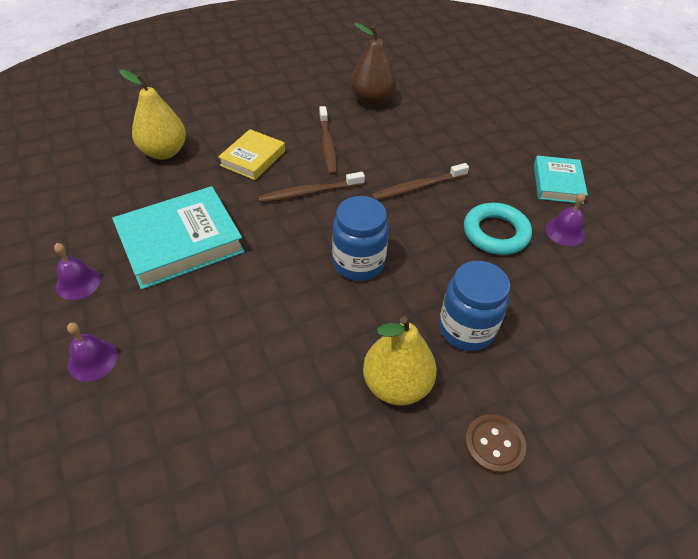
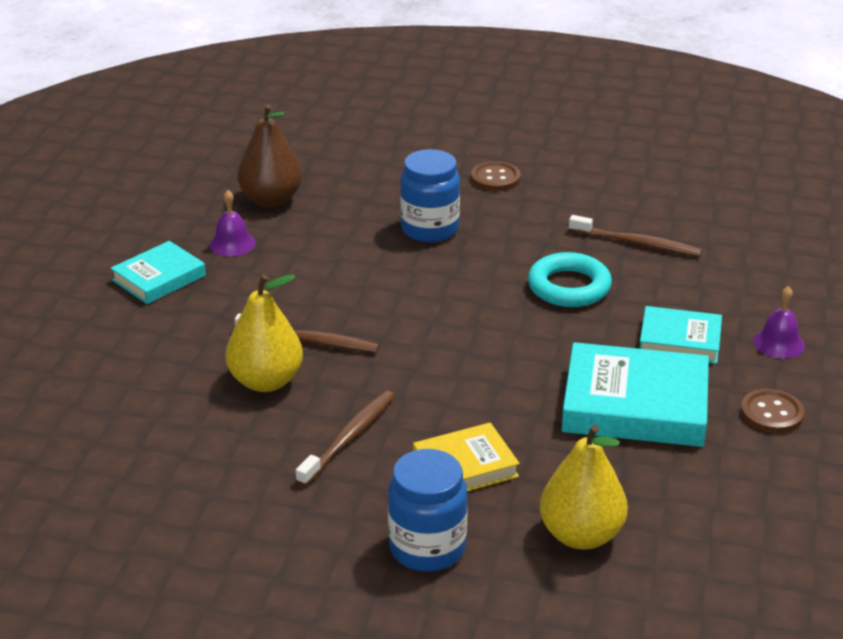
camera: 140 degrees left, 15 degrees down
(78, 283) = (771, 413): purple bell -> brown button
(178, 317) = (679, 341): none -> turquoise book
(309, 192) = (439, 391): brown toothbrush -> brown toothbrush (637, 243)
(358, 263) = (464, 306): blue jar -> blue jar (427, 548)
(372, 100) = (198, 476): brown pear -> brown pear (271, 199)
(396, 385) = (528, 227): yellow pear -> yellow pear (266, 381)
(495, 233) = (298, 270): turquoise ring -> turquoise ring (569, 287)

